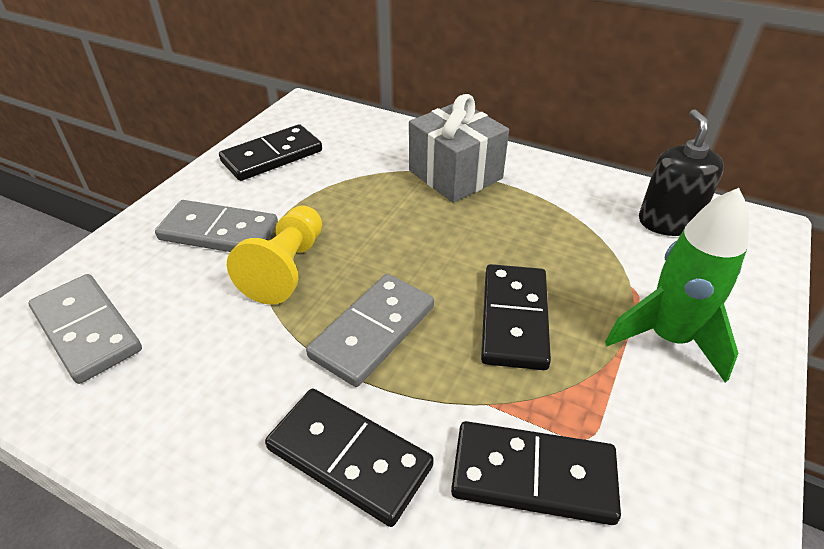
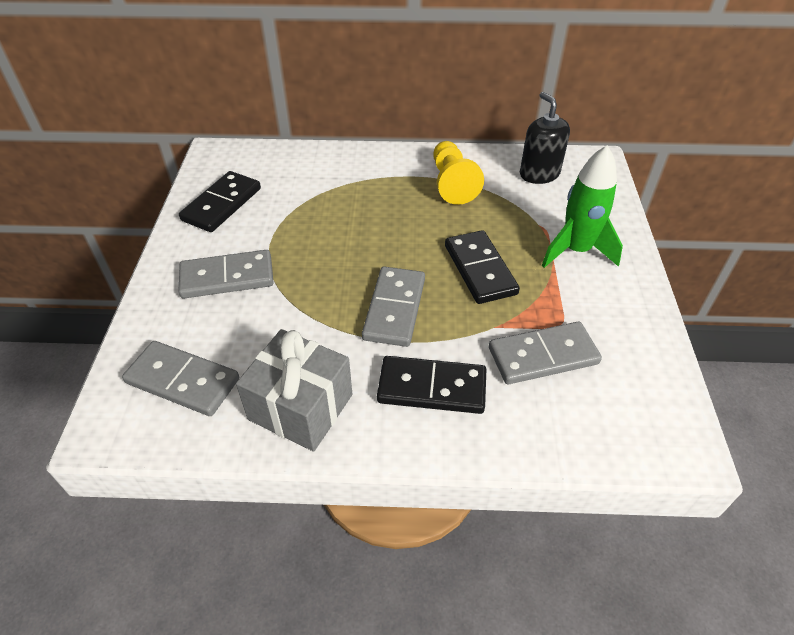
camera: 25 degrees left, 5 degrees up
(286, 268) = (301, 287): yellow pawn -> yellow pawn (452, 183)
(455, 175) = (378, 179): grey gift -> grey gift (301, 407)
(533, 475) = (543, 355): black domino -> grey domino

